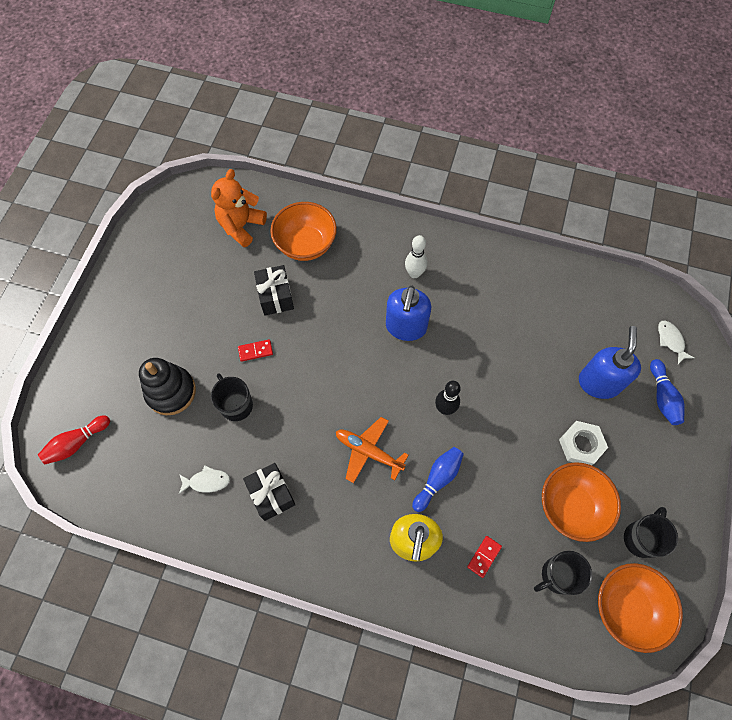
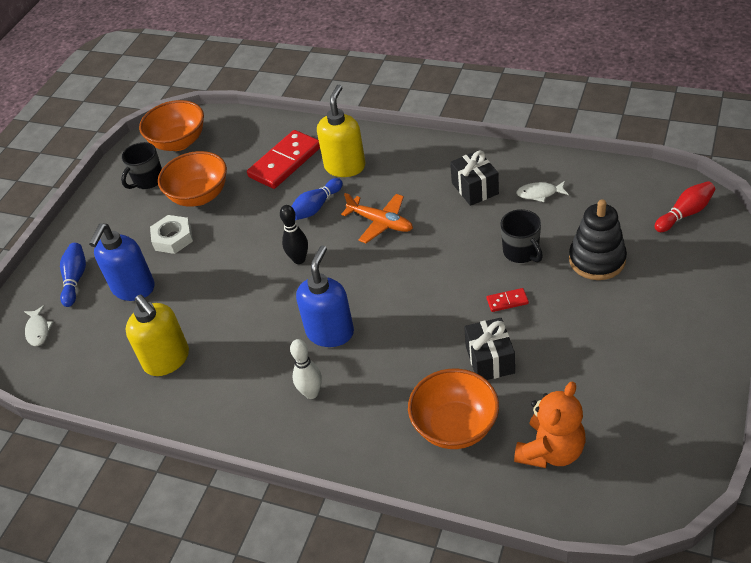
camera: 170 degrees left, 20 degrees down
(484, 556) = (285, 162): red domino -> red domino, size x2.29
(540, 306) = (167, 360): none -> yellow soap dispenser
(557, 576) = (227, 155): black mug -> none

